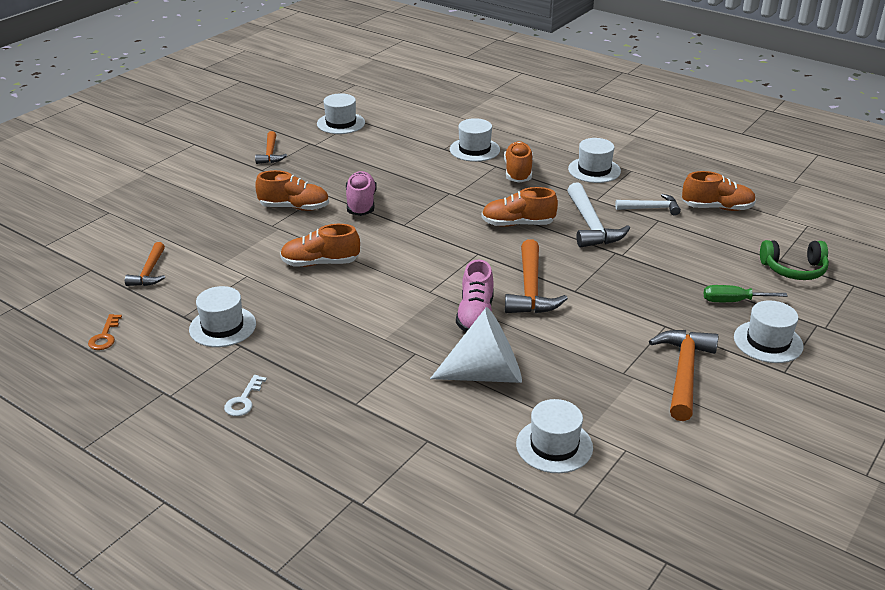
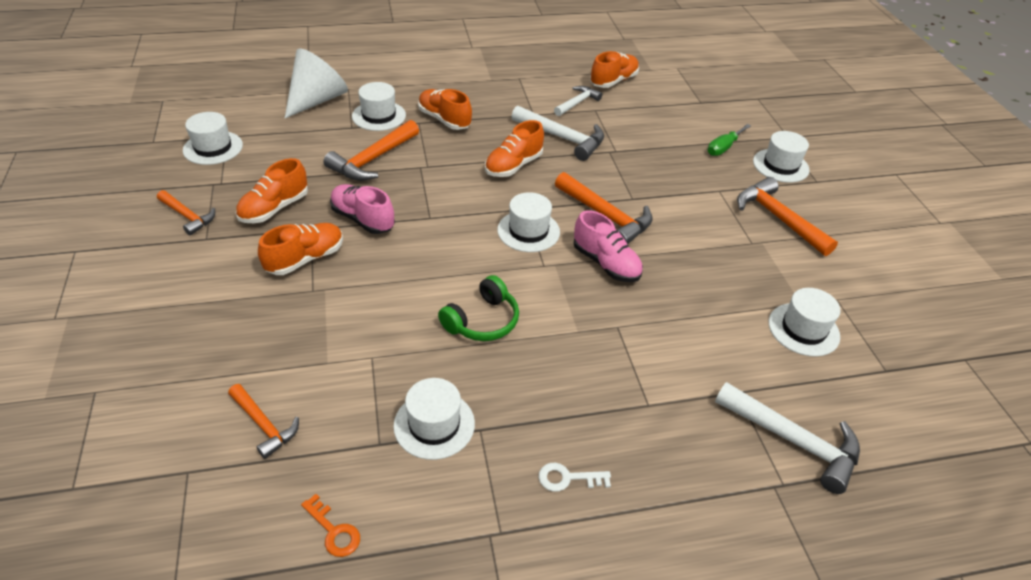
camera: 50 degrees left, 10 degrees up
(244, 400) = (568, 478): white key -> white key turned 120 degrees clockwise
(320, 263) = (418, 299): orange shoe -> orange shoe (274, 208)
(413, 491) = (794, 441): none -> white hammer
(424, 174) = (372, 160): none -> orange hammer
(487, 374) = (686, 306): white cone -> white cone (317, 100)
(594, 170) = (495, 90): white hat -> white hat (528, 231)
(794, 269) = (717, 104): green headphones -> green headphones (482, 321)

